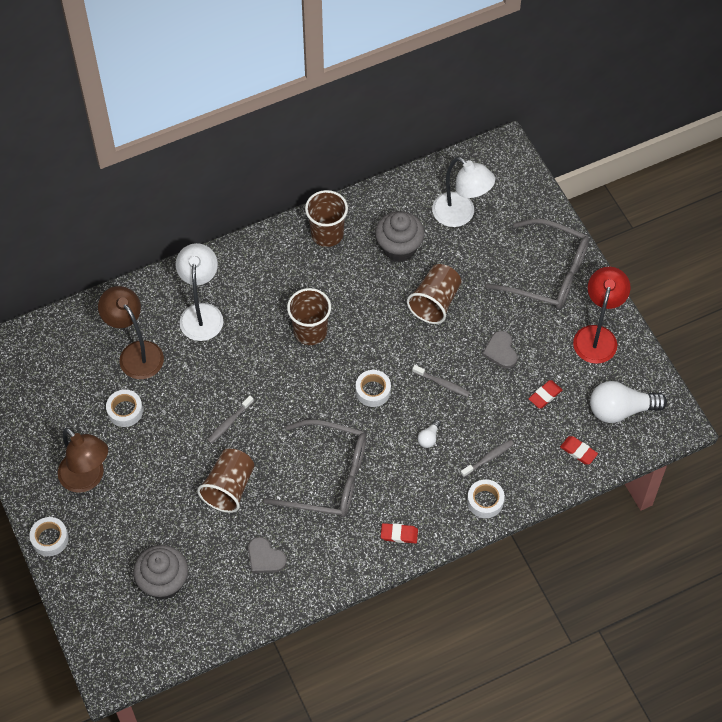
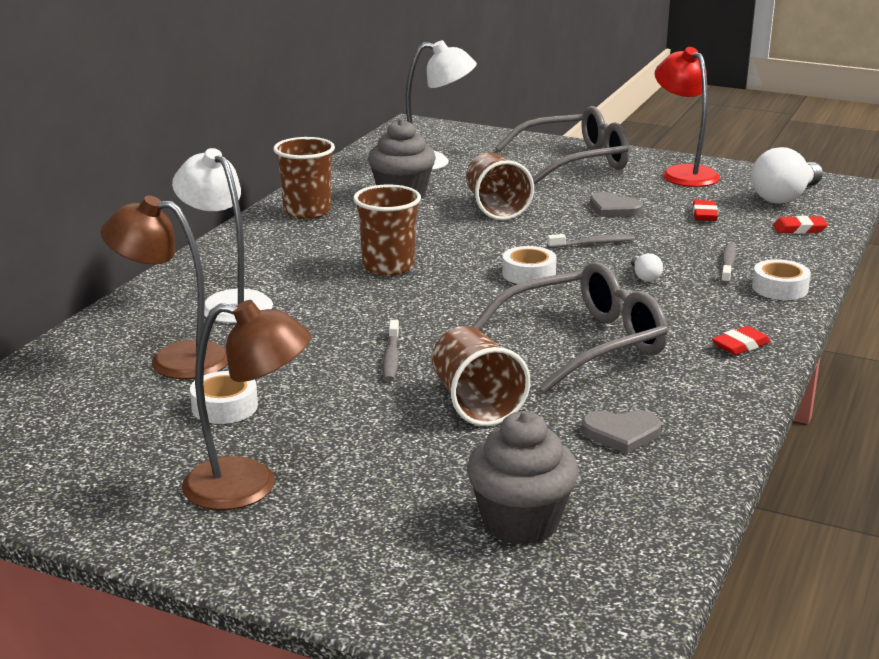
camera: 40 degrees left, 35 degrees down
(50, 539) = (267, 572): white tape -> none

